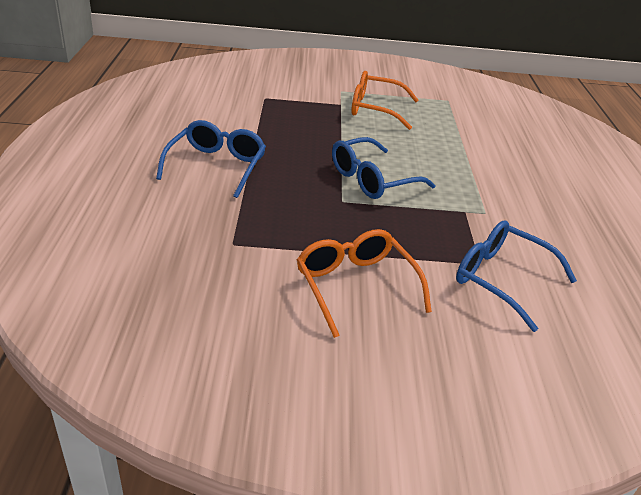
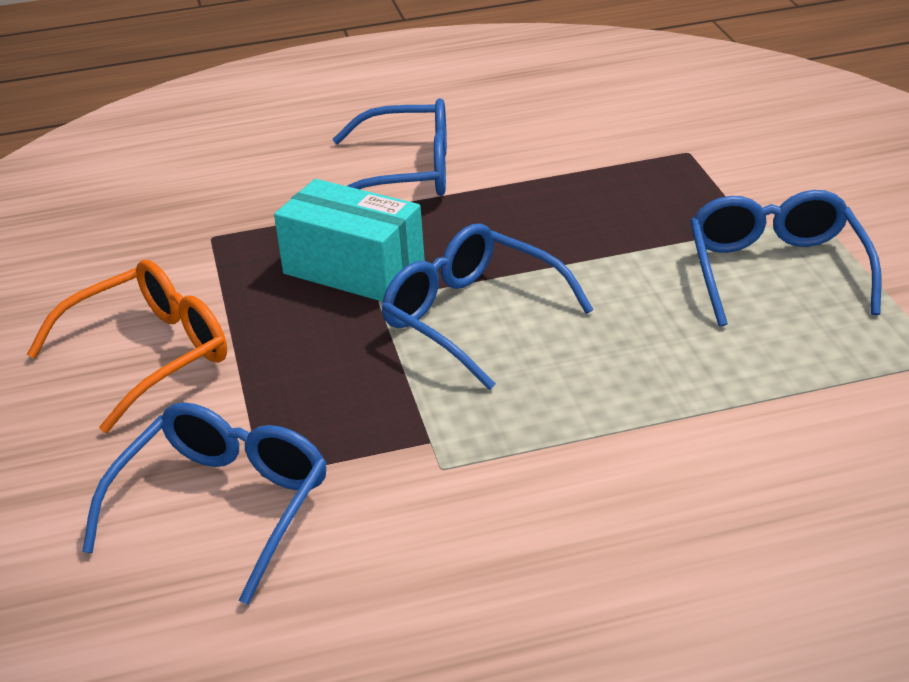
camera: 80 degrees right, 0 degrees up
(307, 202) = (353, 269): none -> turquoise box
(376, 109) = (776, 271): orange glasses -> blue glasses

